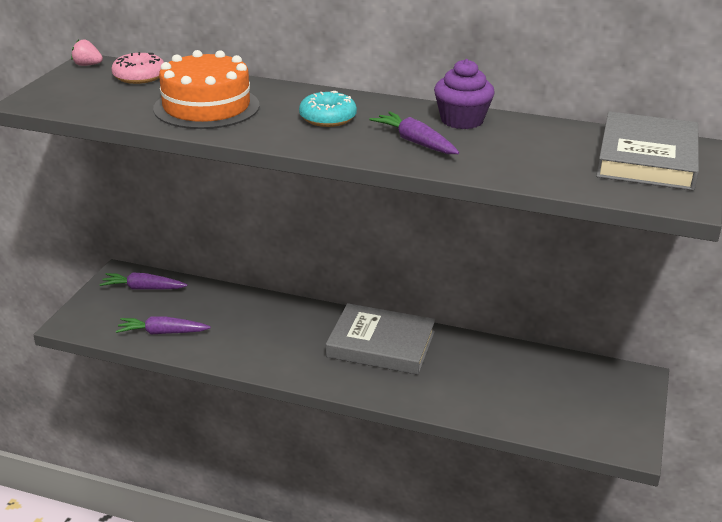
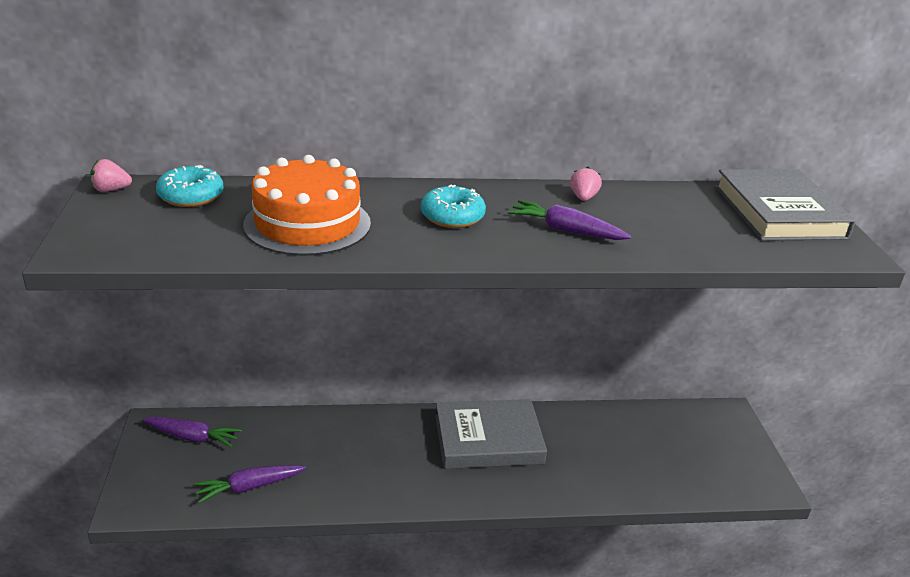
camera: 25 degrees left, 0 degrees up
(139, 76) = (191, 196): pink donut -> turquoise donut
(143, 288) = (192, 437): purple carrot -> purple carrot turned 150 degrees counterclockwise
(462, 120) = (583, 198): purple cupcake -> pink strawberry

